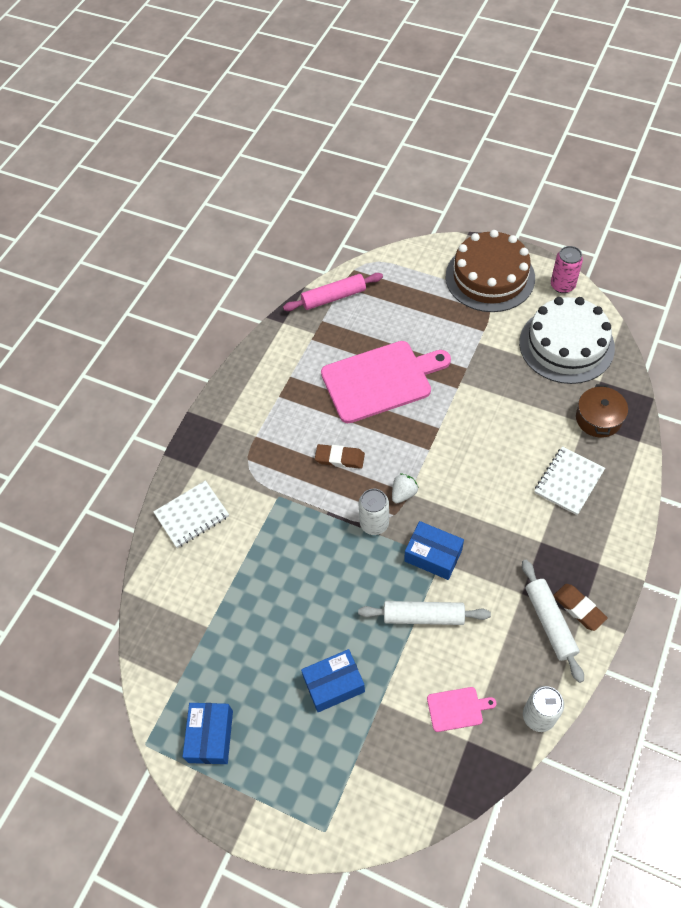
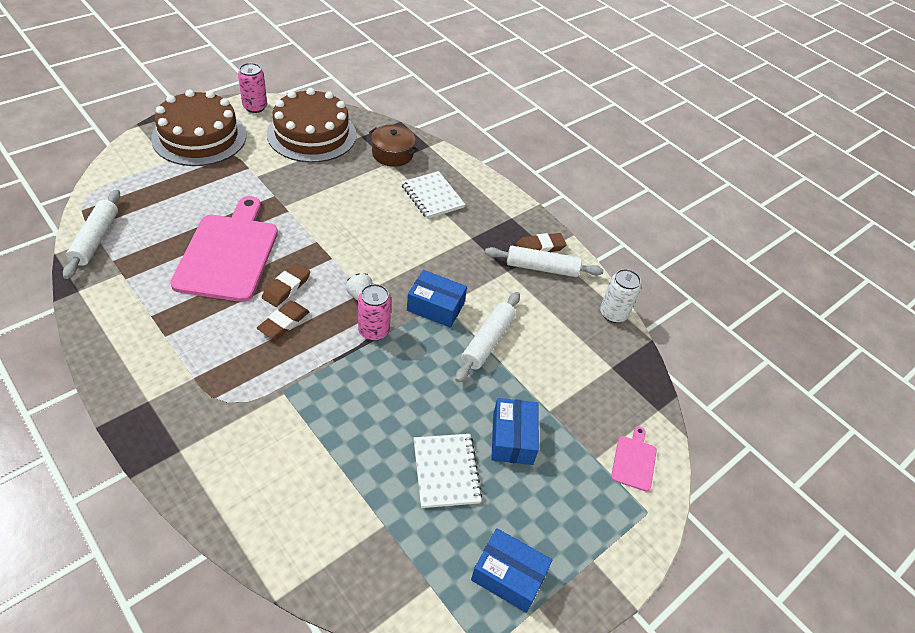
camera: 75 degrees left, 10 degrees down
(192, 515) = (237, 481): white notebook -> white notebook (446, 471)
(333, 297) = (95, 239): pink rolling pin -> white rolling pin
(374, 523) = (374, 331): white can -> pink can
(375, 438) = (286, 287): none -> brown eraser
(433, 555) = (435, 307): blue box -> blue box turned 60 degrees clockwise
(457, 709) = (582, 360): pink cutting board -> pink cutting board (634, 461)
(566, 345) = (312, 134): white cake -> brown cake

